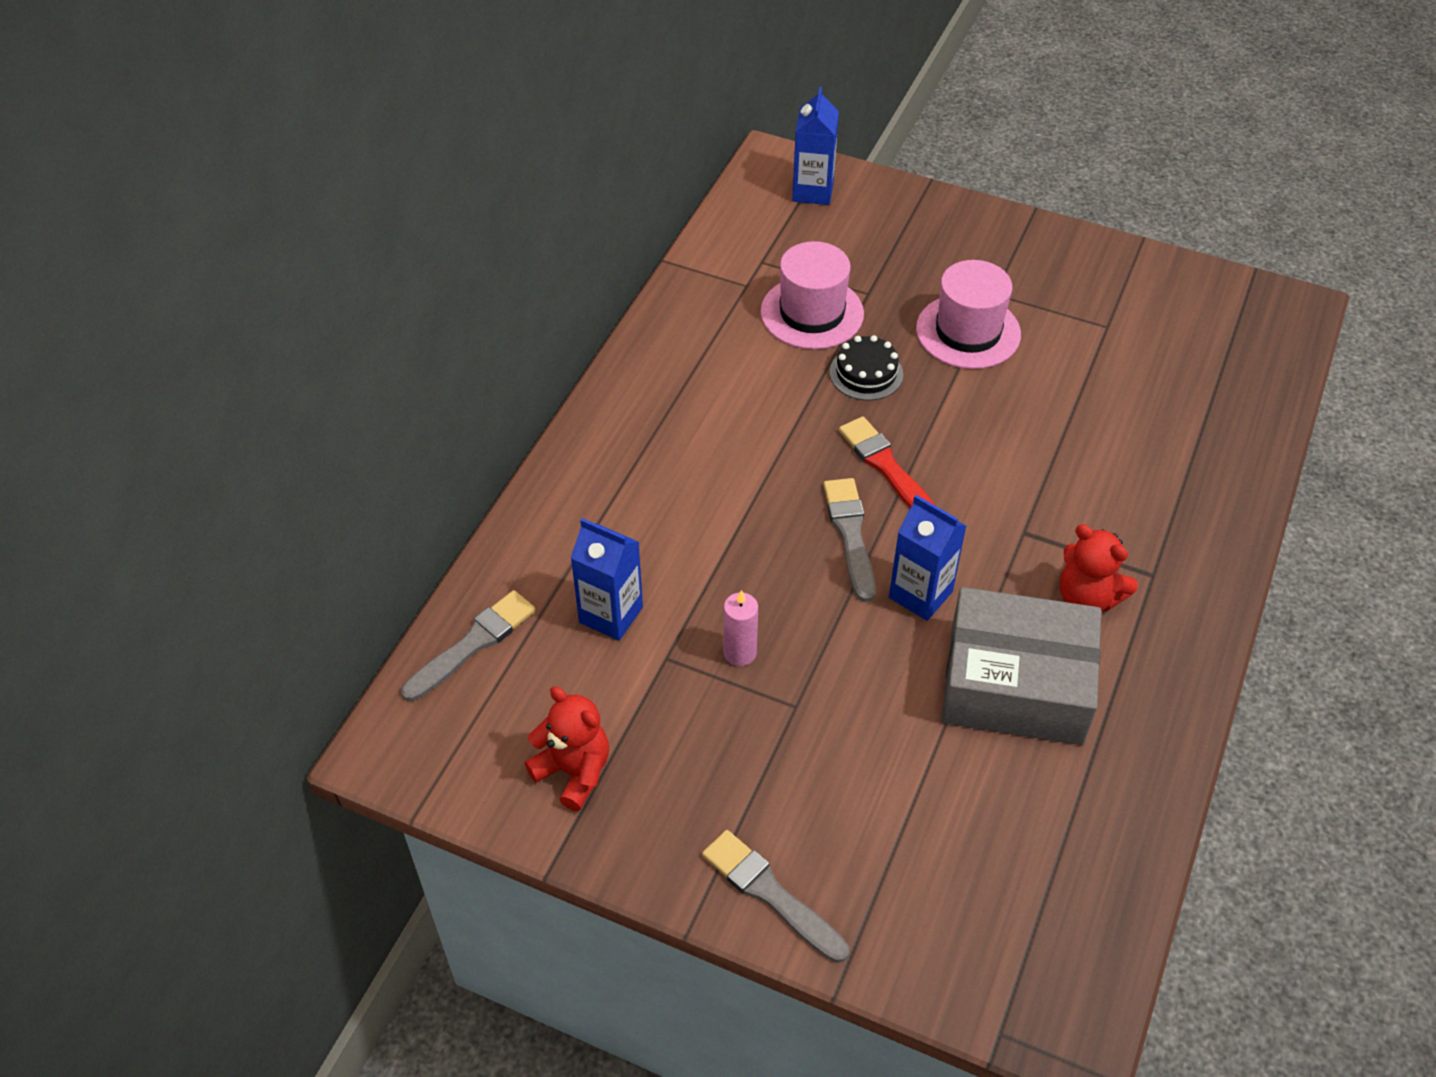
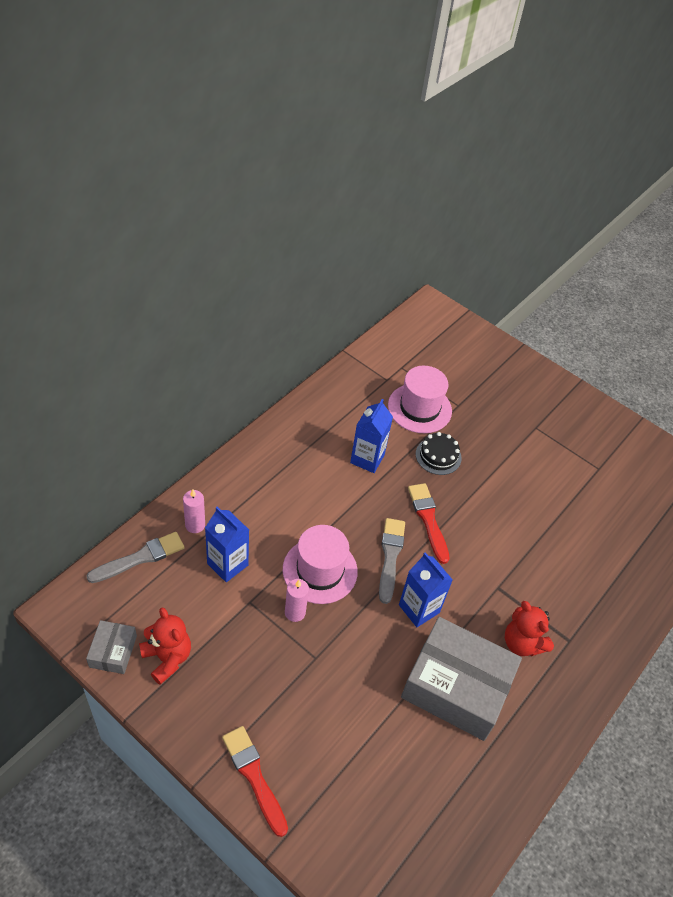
camera: 10 degrees right, 0 degrees up
(487, 787) = (113, 651): none -> grey box
(538, 573) = (195, 525): none -> pink candle
(770, 894) = (254, 776): grey brush -> red brush
(813, 191) = (448, 332): blue carton -> blue carton (367, 459)
(968, 331) = (510, 447): pink hat -> pink hat (320, 570)

